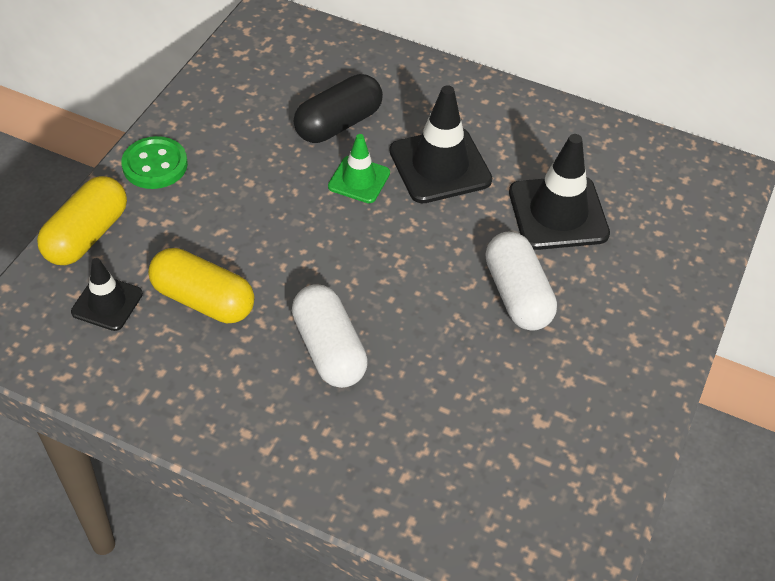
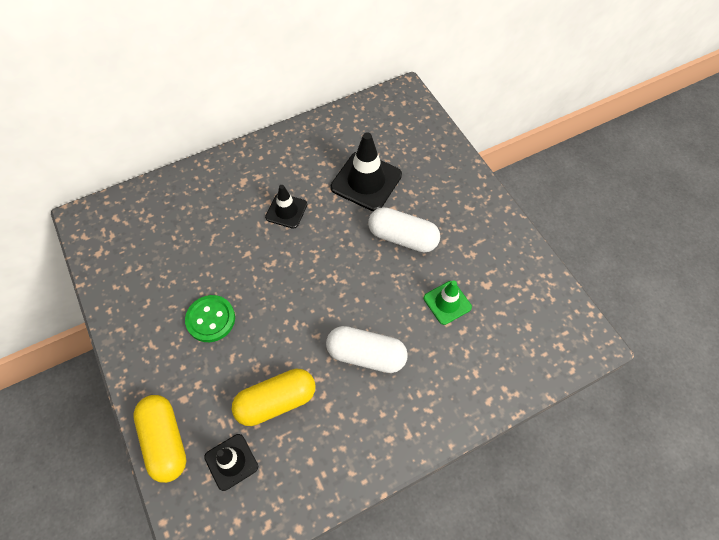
camera: 50 degrees left, 10 degrees up
(155, 165) = (144, 362): green button -> green button (211, 319)
(338, 123) = (208, 239): black capsule -> none
(359, 180) = (260, 257): green traffic cone -> green traffic cone (447, 302)
(440, 166) = (286, 211): black traffic cone -> black traffic cone, size x0.59

